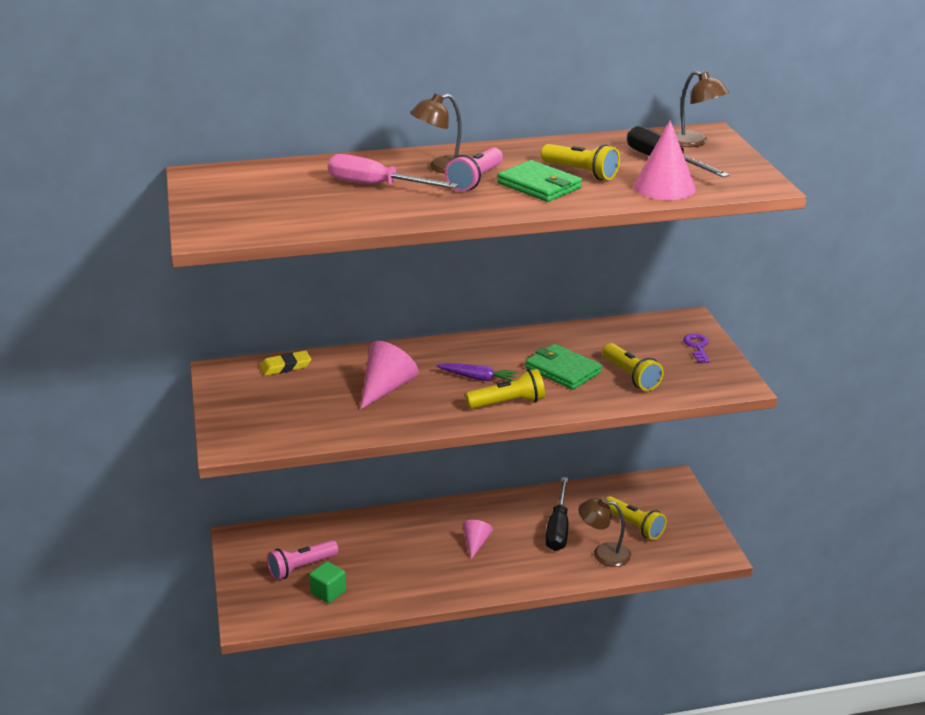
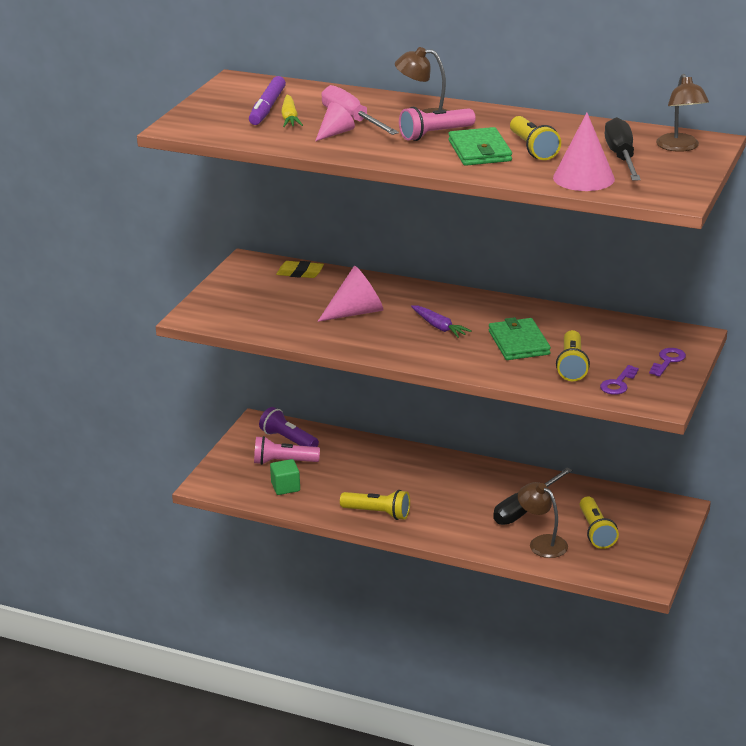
camera: 35 degrees right, 0 degrees up
(273, 193) = (267, 108): none -> purple marker
(284, 544) = (288, 440): none -> purple flashlight
(312, 198) = (290, 118): none -> yellow carrot
(475, 543) = (440, 495): pink cone -> pink cone (335, 133)
(508, 403) = (438, 353): yellow flashlight -> yellow flashlight (378, 513)
(686, 380) = (618, 384): none -> purple key

